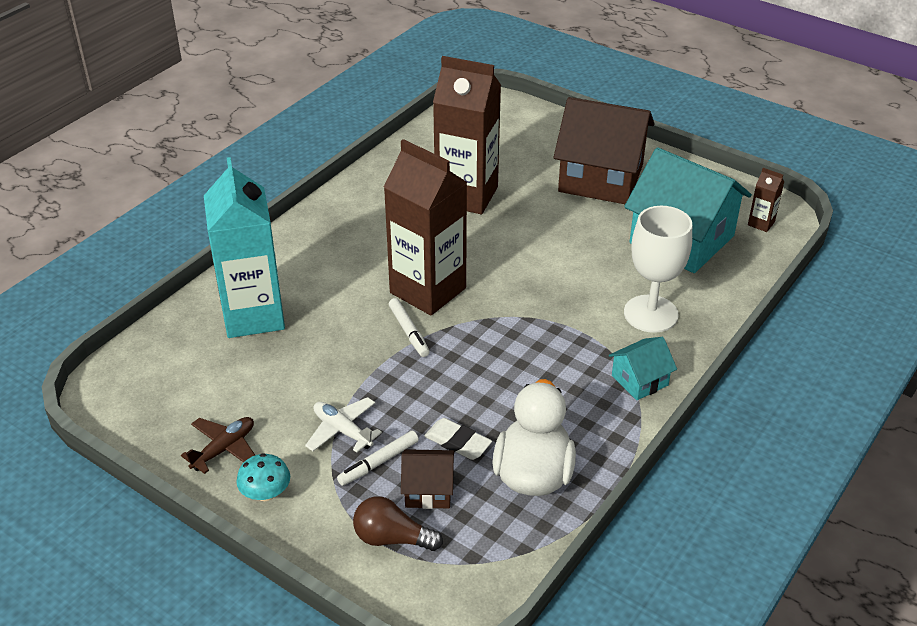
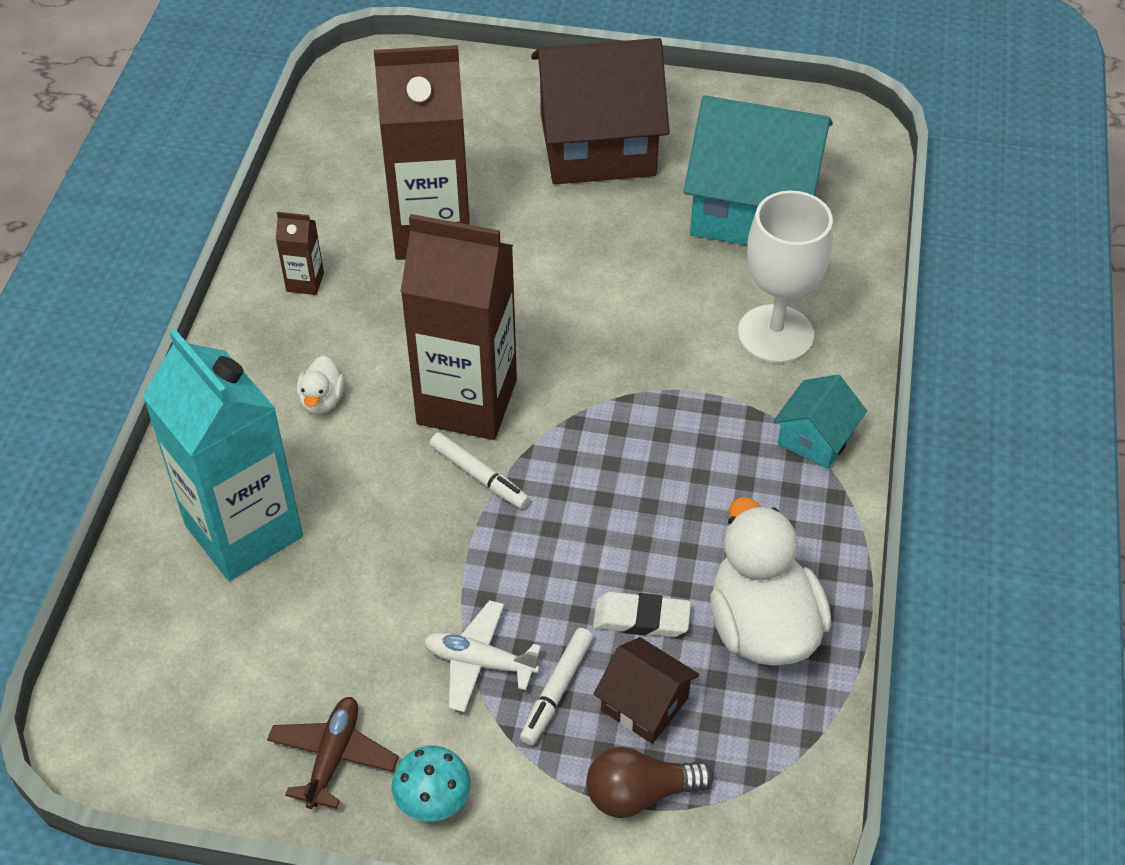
camera: 25 degrees left, 10 degrees up
(343, 263) = (322, 400): none -> white duck
(428, 490) = (645, 704): brown house -> brown house turned 60 degrees clockwise
(761, 223) = (836, 150): brown carton -> brown carton (305, 282)

